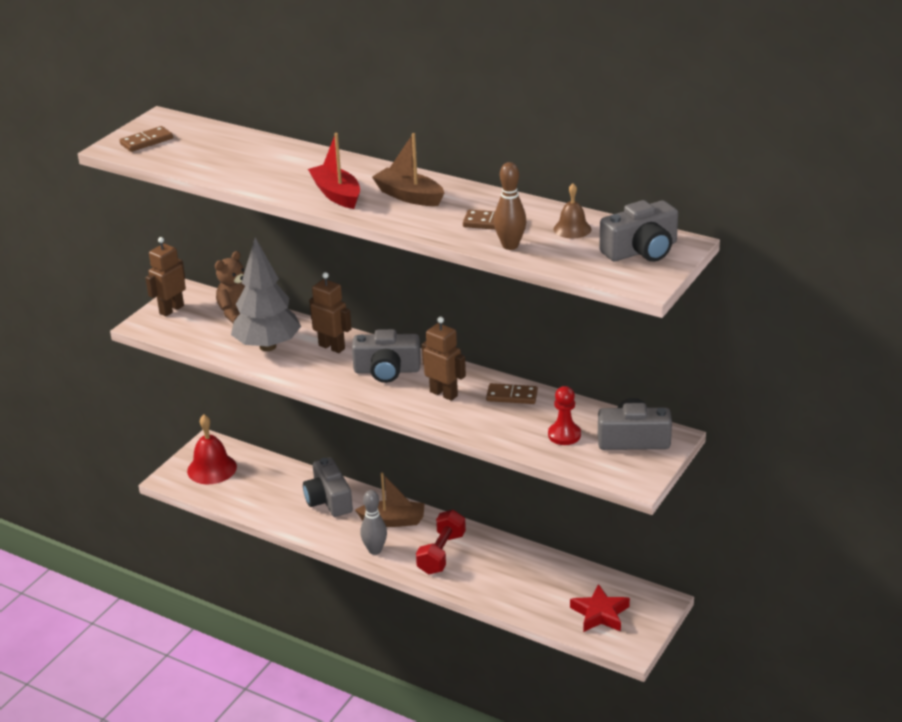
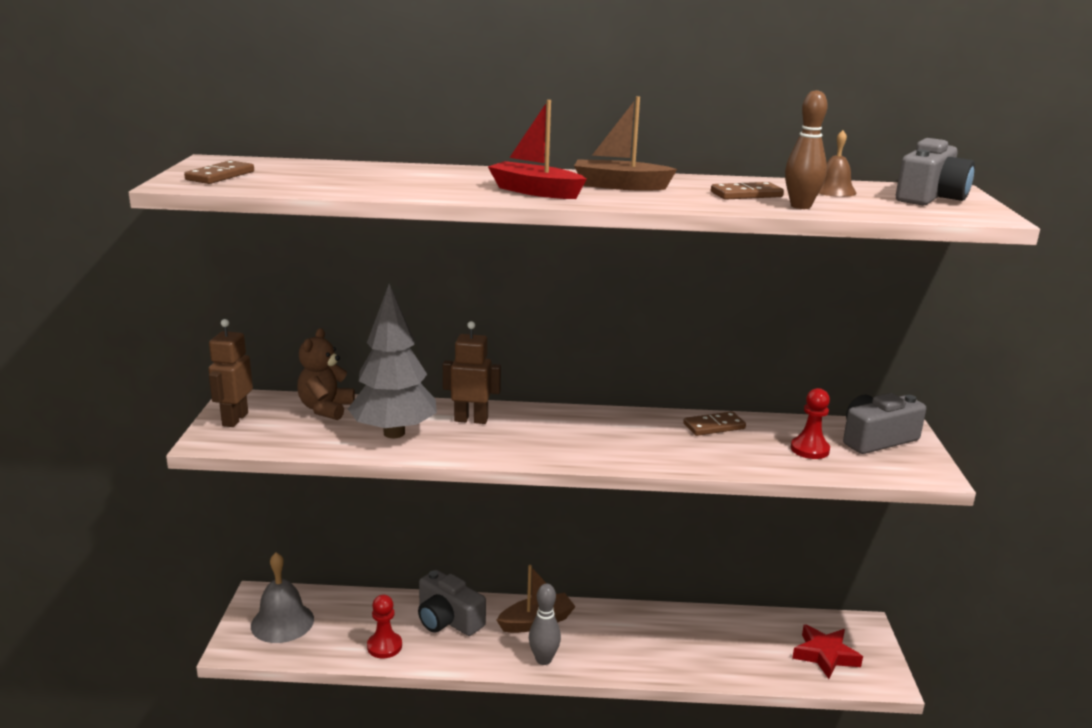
camera: 30 degrees left, 10 degrees down
(212, 469) = (282, 622): red bell -> grey bell
(269, 507) = (384, 646): none -> red pawn
(387, 370) = (557, 429): grey camera -> none
(441, 553) = (616, 641): red dumbbell -> none
(444, 393) = (643, 438): brown robot -> none

